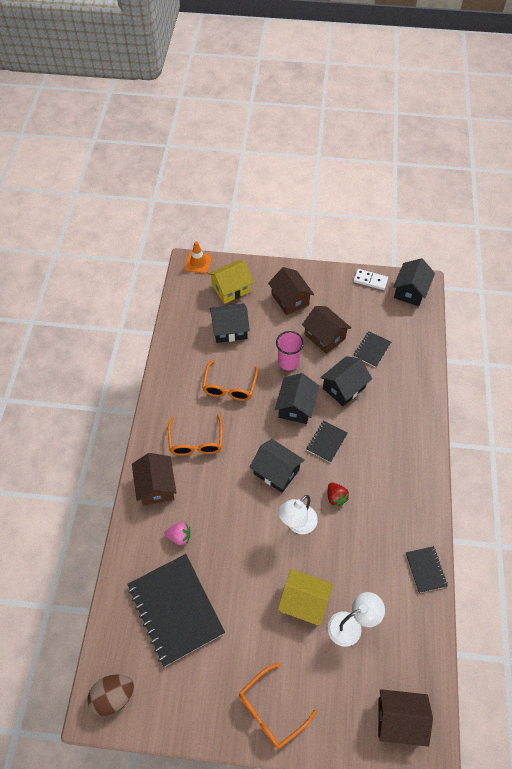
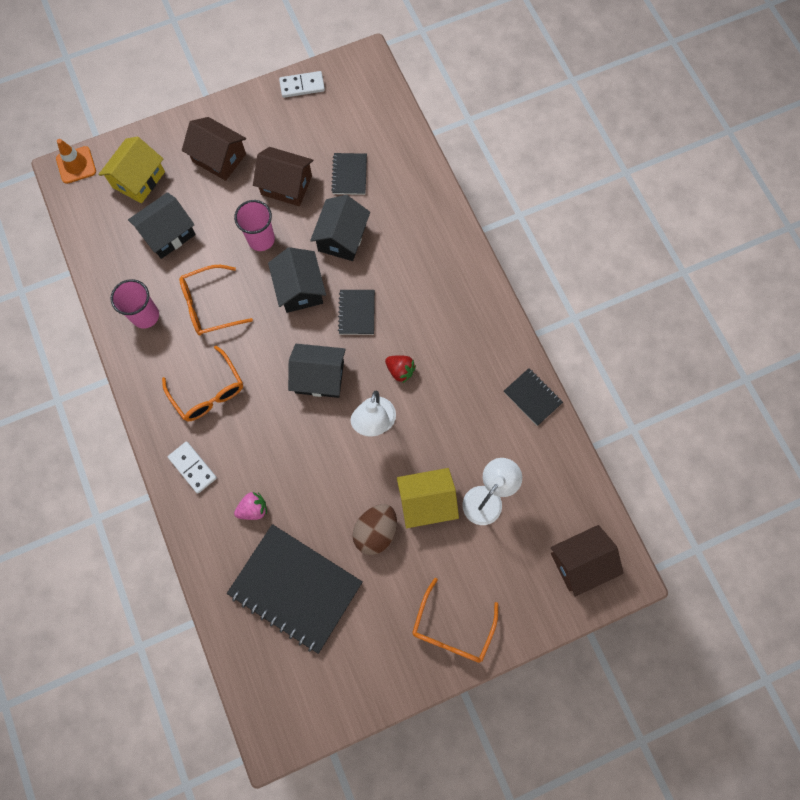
camera: 30 degrees left, 15 degrees up
(113, 696) = (283, 713): brown egg -> brown egg (376, 531)
(156, 486) = (192, 468): brown house -> white domino
(185, 373) = (145, 316): none -> pink cup
(229, 387) = (209, 306): orange glasses -> orange glasses turned 90 degrees clockwise
(410, 291) = (356, 77): black house -> none

